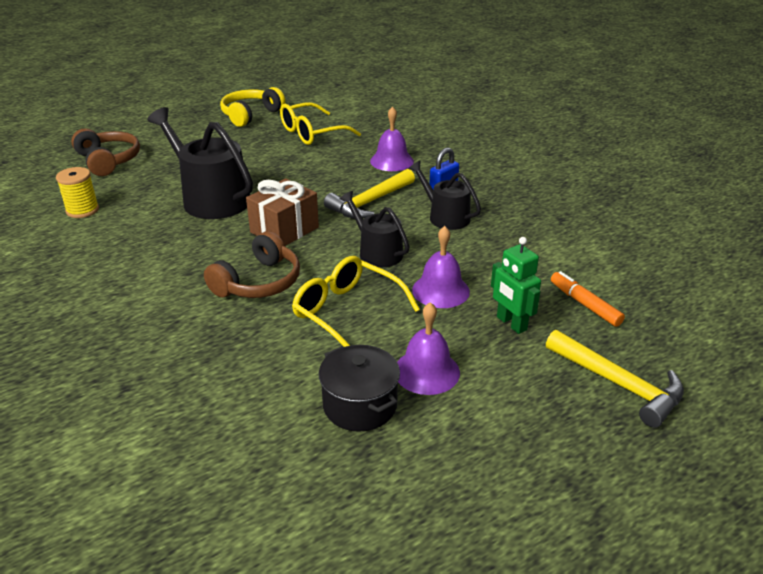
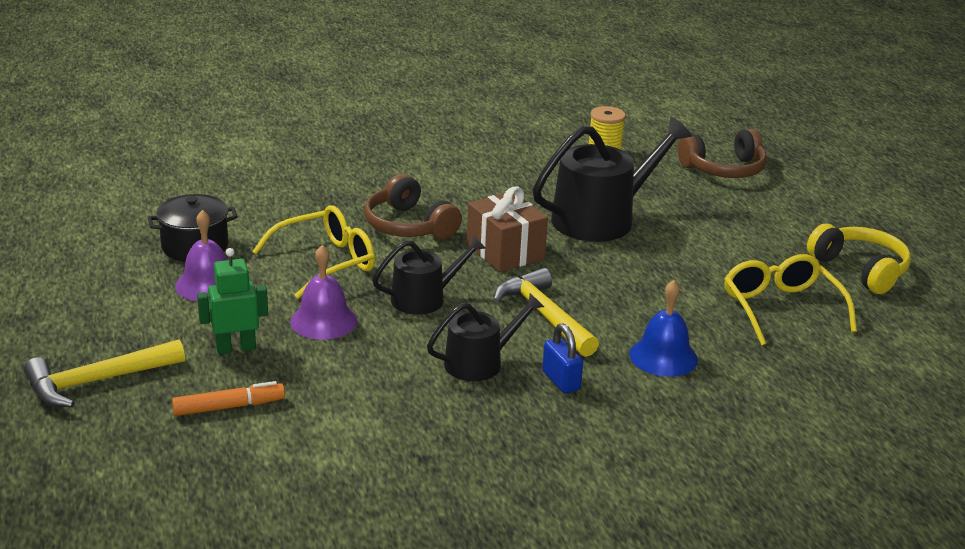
camera: 105 degrees right, 5 degrees down
(391, 161) = (663, 356): purple bell -> blue bell

